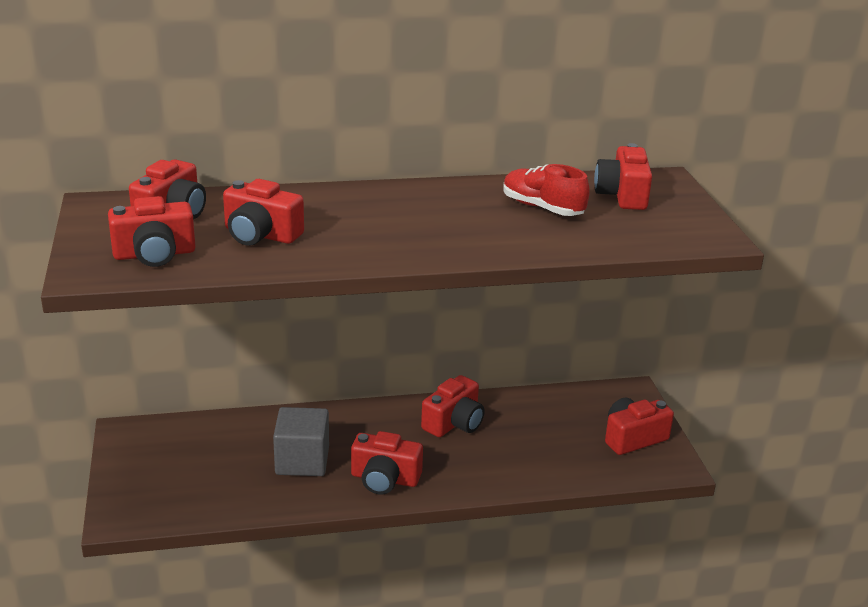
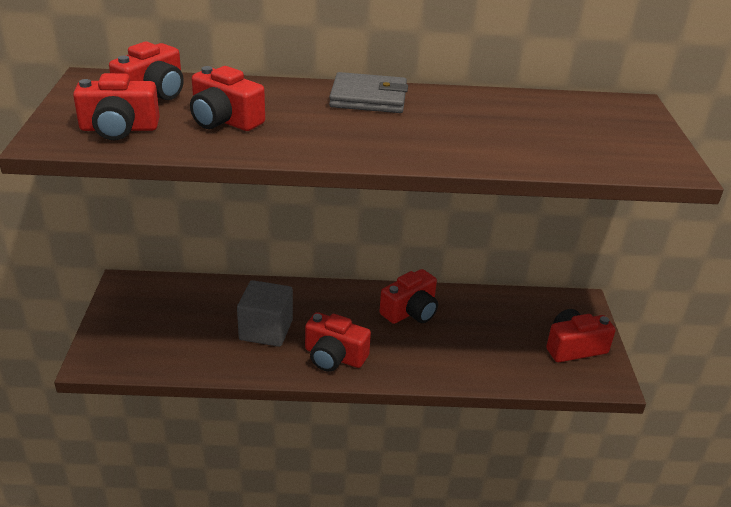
camera: 10 degrees right, 5 degrees up
(399, 197) = (368, 98): none -> grey wallet
(542, 208) = (504, 121): red shoe -> none
(622, 195) = (588, 116): red camera -> none

